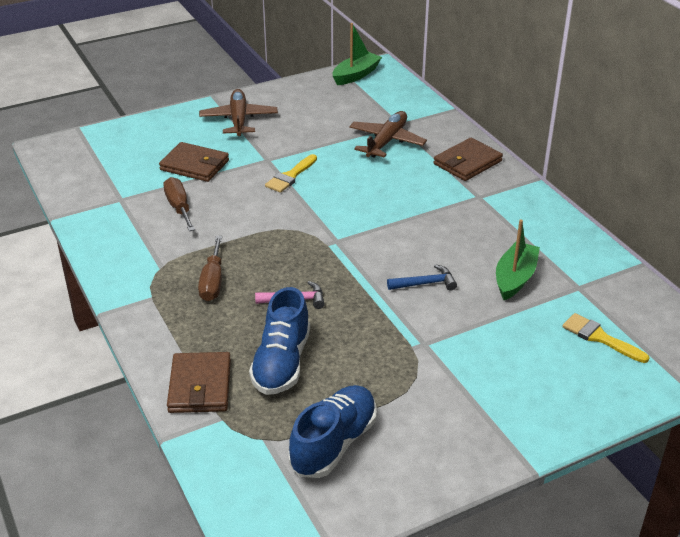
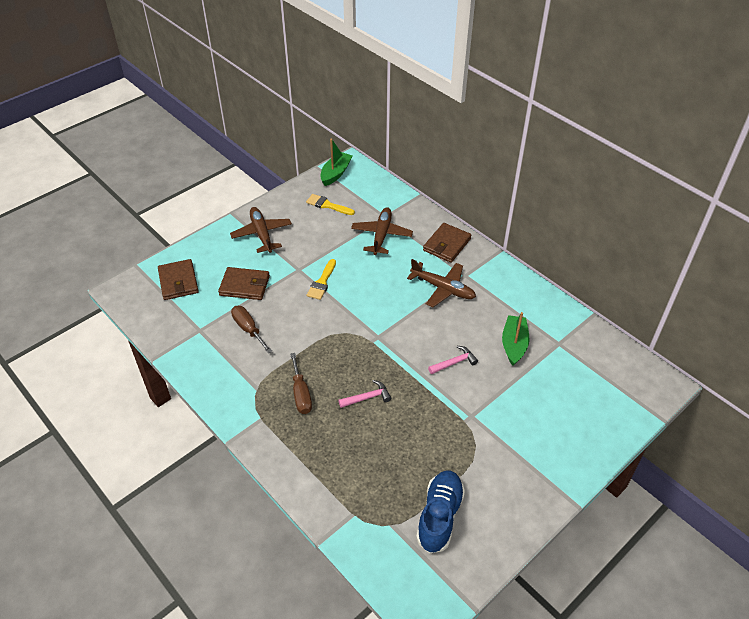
camera: 15 degrees left, 10 degrees up
(200, 386) = (328, 490): brown wallet -> brown wallet (178, 281)
(281, 363) = (378, 456): blue shoe -> none
(425, 283) = (454, 362): blue hammer -> pink hammer
(443, 205) = (442, 288): none -> brown plane
(600, 337) = (586, 384): yellow brush -> yellow brush (327, 205)

